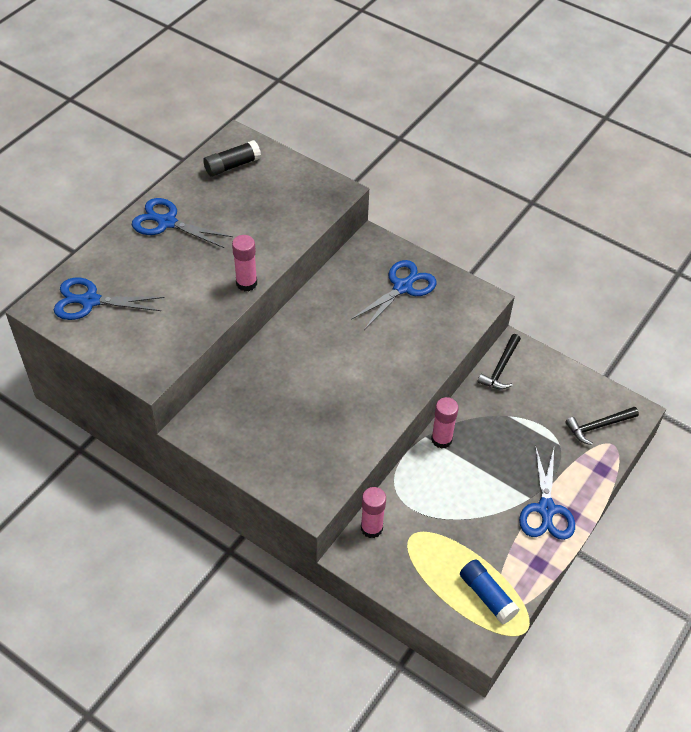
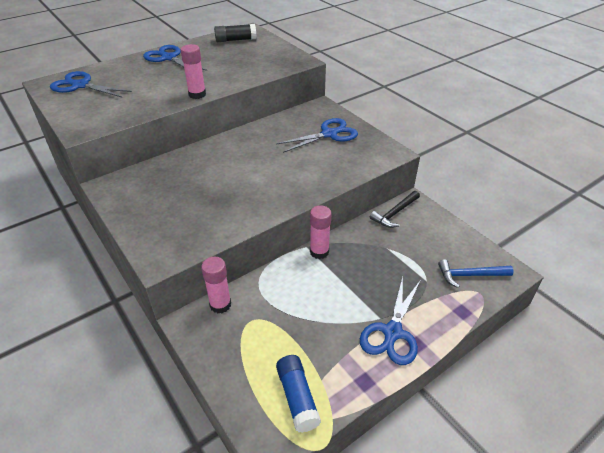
camera: 20 degrees right, 10 degrees down
(598, 426) = (470, 275): black hammer -> blue hammer

